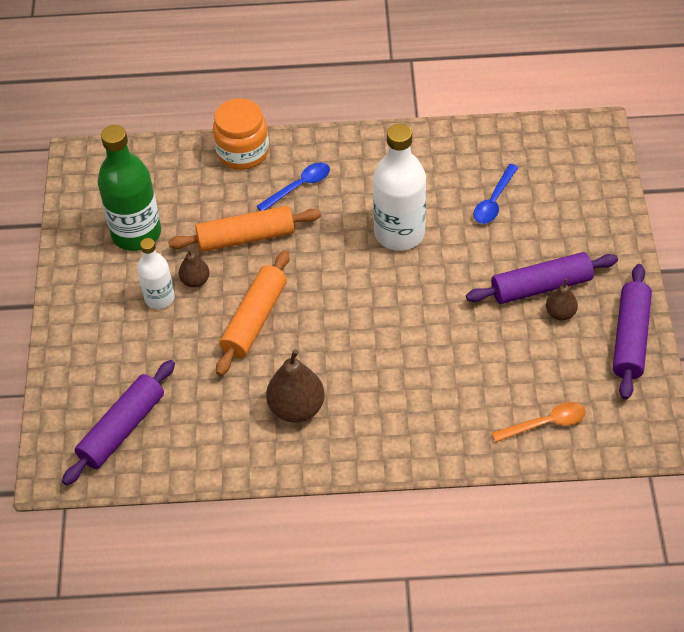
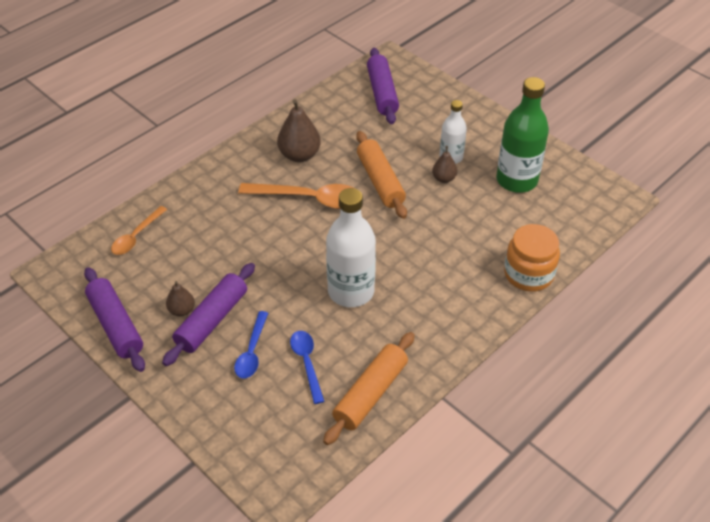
camera: 135 degrees right, 5 degrees down
(246, 237) = (448, 221): orange rolling pin -> orange rolling pin (370, 394)
(299, 187) = (458, 277): blue spoon -> blue spoon (252, 351)
(341, 348) = (309, 199): none -> orange spoon

